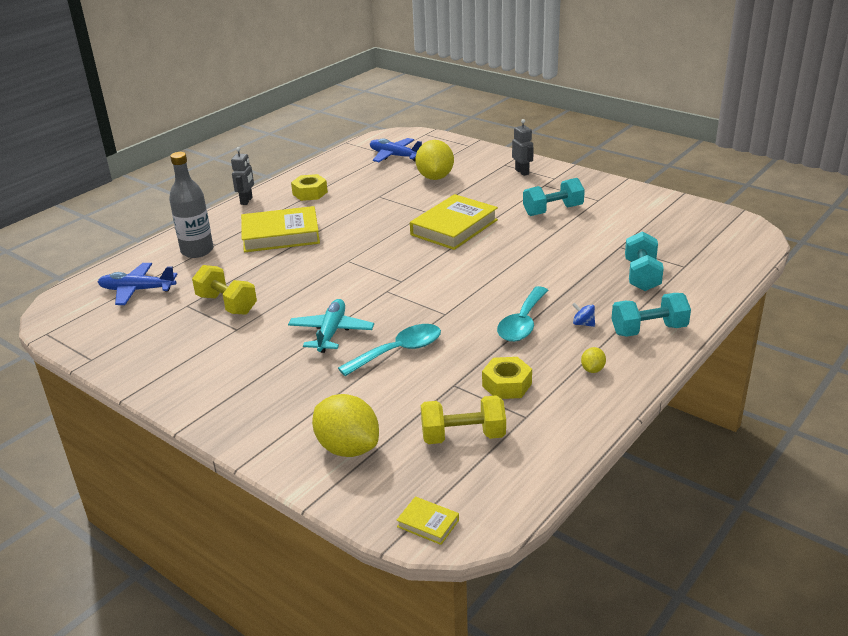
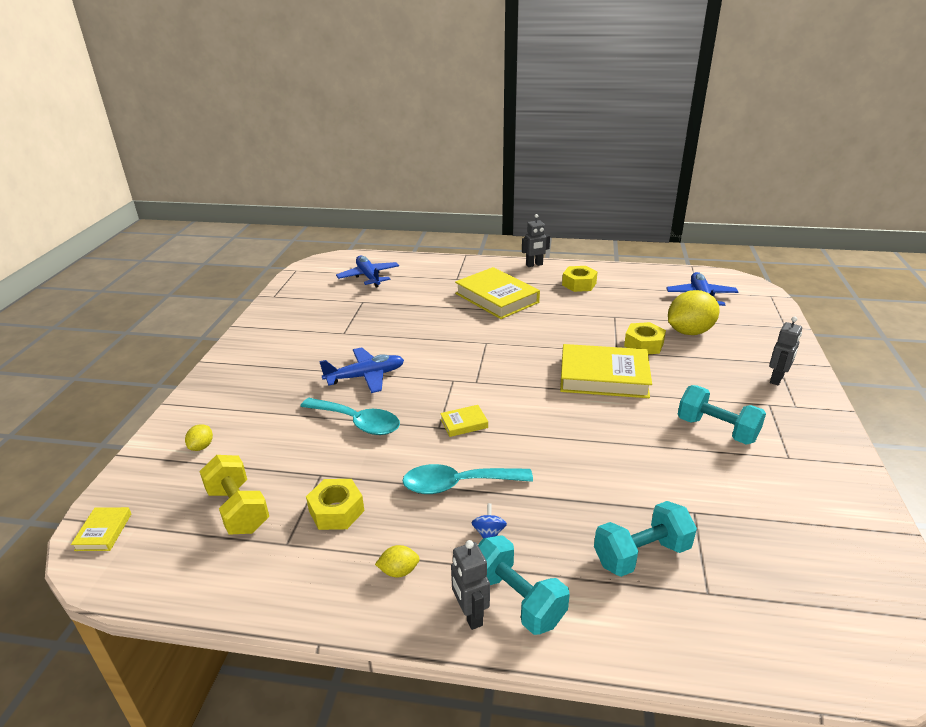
camera: 60 degrees right, 0 degrees up
(197, 251) = (440, 276): grey bottle -> none
(227, 304) = (375, 316): yellow dumbbell -> none
(331, 332) = (365, 376): turquoise plane -> blue plane
(348, 448) = (201, 446): yellow lemon -> yellow lemon, size x0.45
(431, 199) = (643, 344): none -> yellow nut
(452, 301) = (464, 423): none -> yellow book
(650, 350) = (470, 615): none -> grey robot

